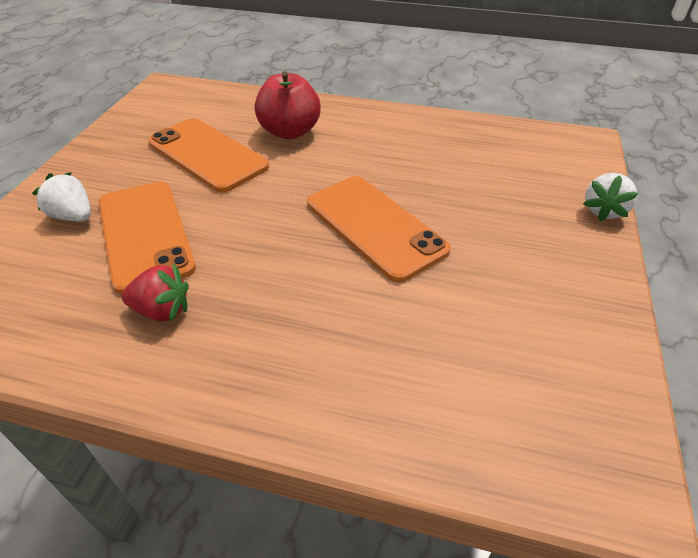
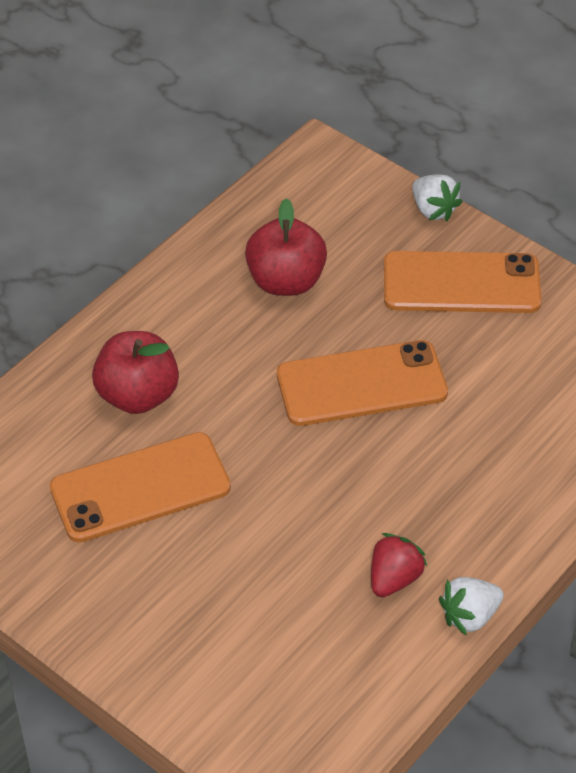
camera: 65 degrees left, 5 degrees up
(73, 216) = (197, 636): white strawberry -> white strawberry (469, 616)
(145, 234) = (269, 574): orange phone -> orange phone (461, 283)
(446, 160) = (286, 281): none -> red apple

